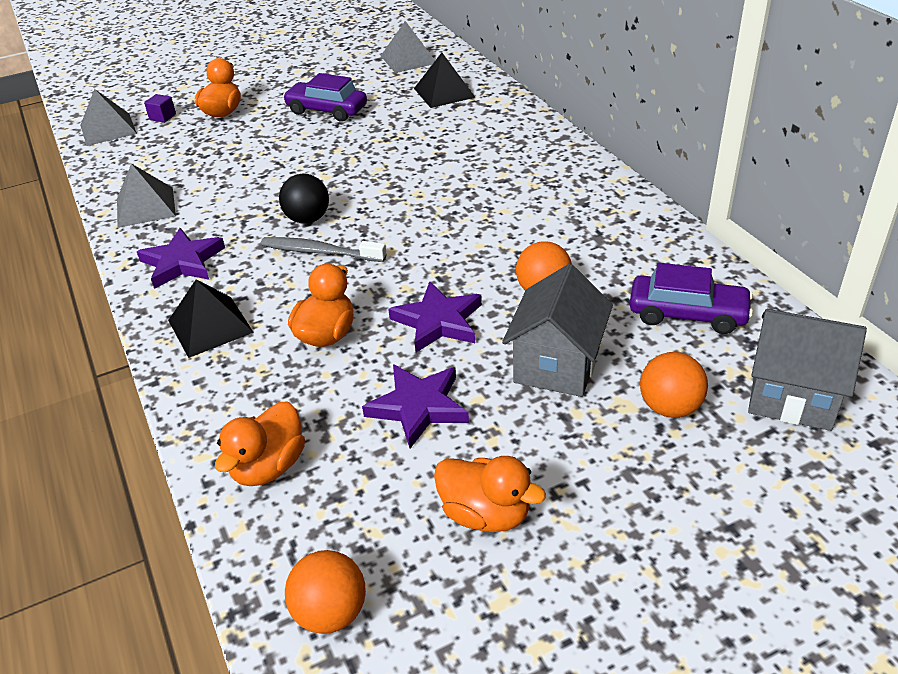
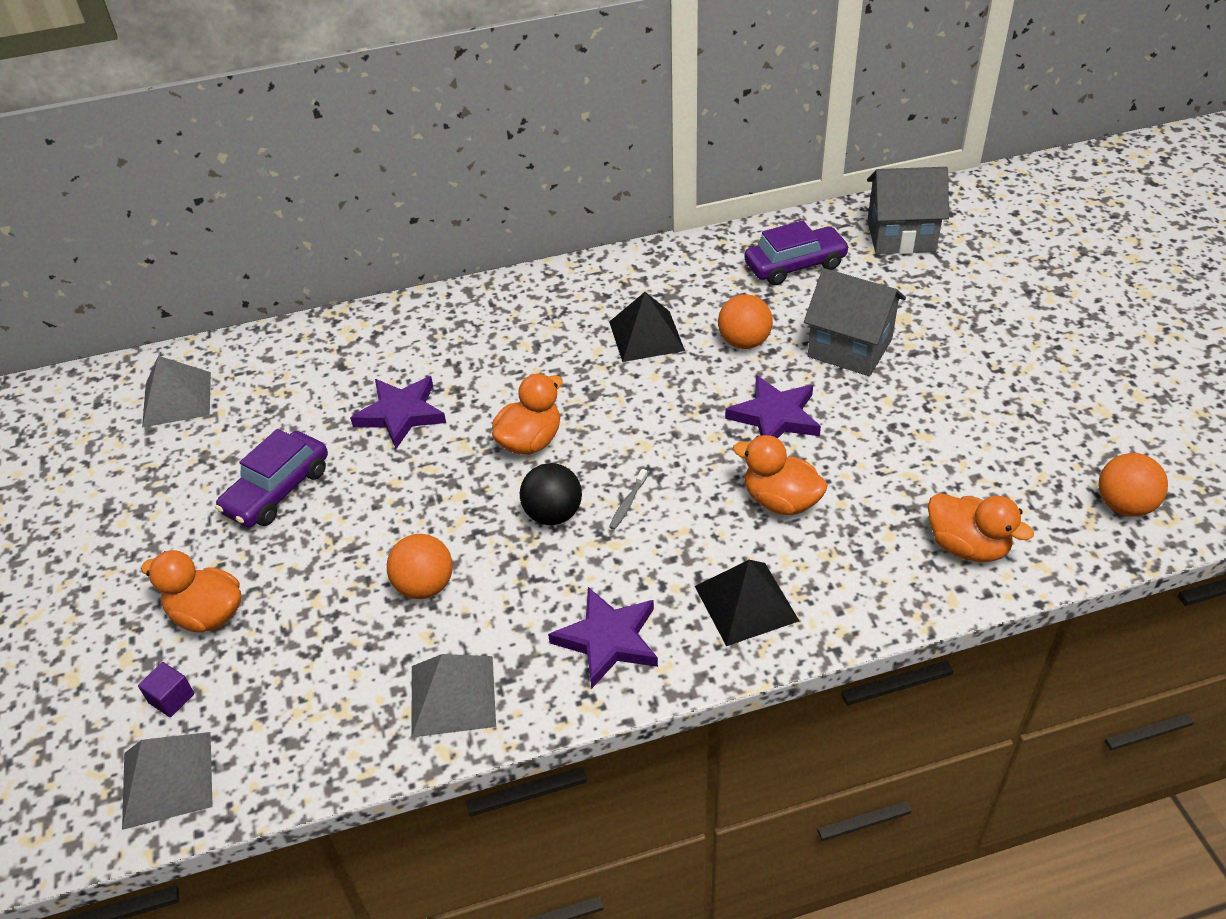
camera: 80 degrees left, 5 degrees up
(320, 252) = (628, 503): grey toothbrush -> grey toothbrush, size x0.50
(418, 407) = (895, 439): purple star -> purple star (401, 414)
(444, 92) = (301, 373): black pyramid -> black pyramid (646, 336)
(485, 514) = (1020, 409): orange duck -> orange duck (530, 441)
(669, 407) = (908, 296): orange ball -> orange ball (425, 586)
(687, 314) = (795, 265): purple car -> purple car turned 45 degrees clockwise
(792, 396) = (901, 236): grey house -> grey house turned 60 degrees clockwise

